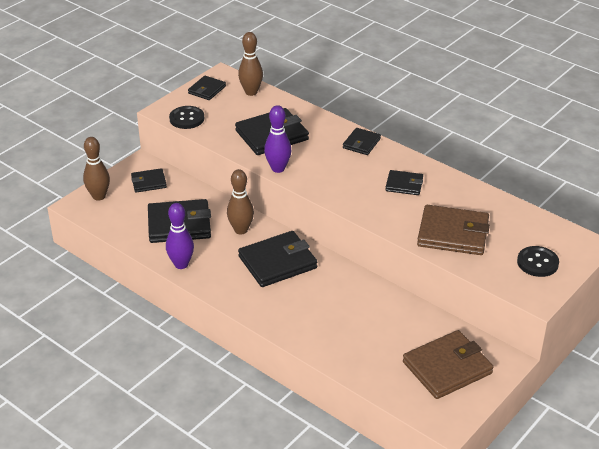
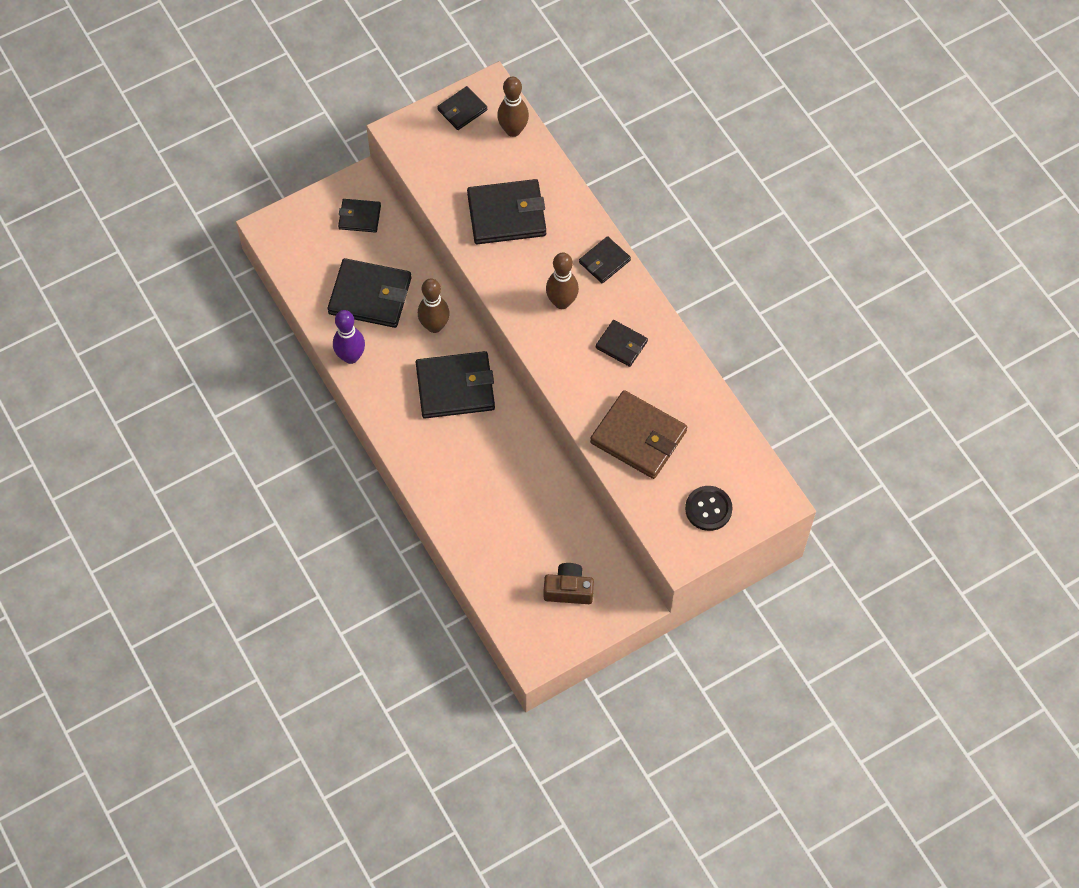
camera: 20 degrees right, 25 degrees up
(99, 196) = (297, 222): brown bowling pin -> brown bowling pin (562, 302)
(187, 118) = (419, 155): black button -> none
(278, 168) = (490, 273): purple bowling pin -> none
(447, 368) = (568, 590): brown wallet -> brown camera

